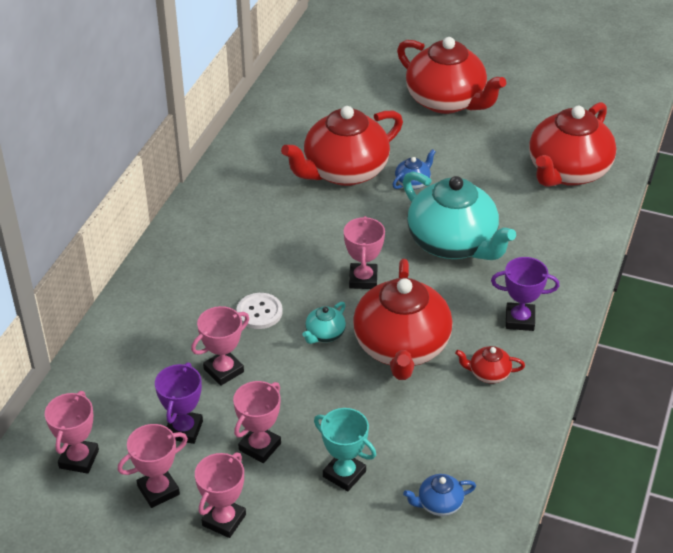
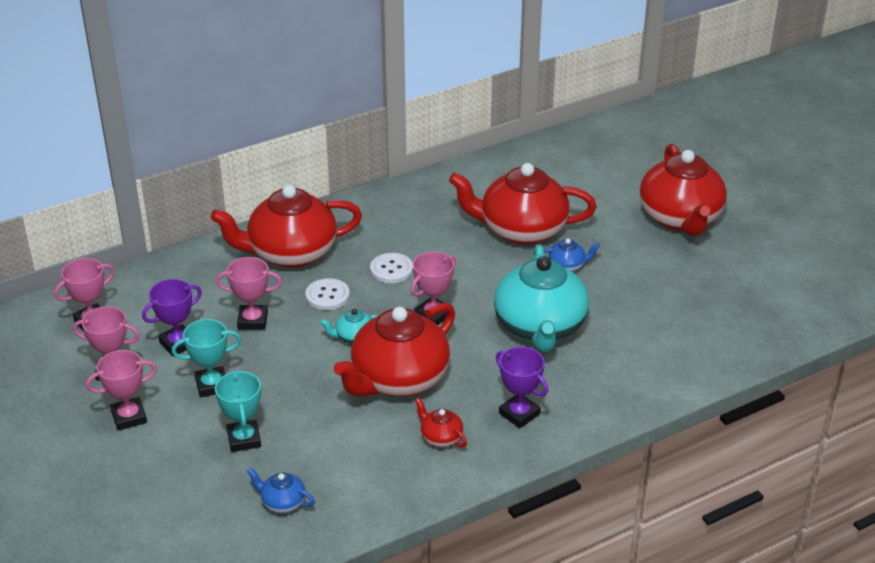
camera: 40 degrees right, 5 degrees down
(260, 447) = (212, 385): pink trophy -> turquoise trophy
(283, 260) = (391, 269): none -> white button
(567, 172) = (717, 326): red teapot -> red teapot (290, 253)

